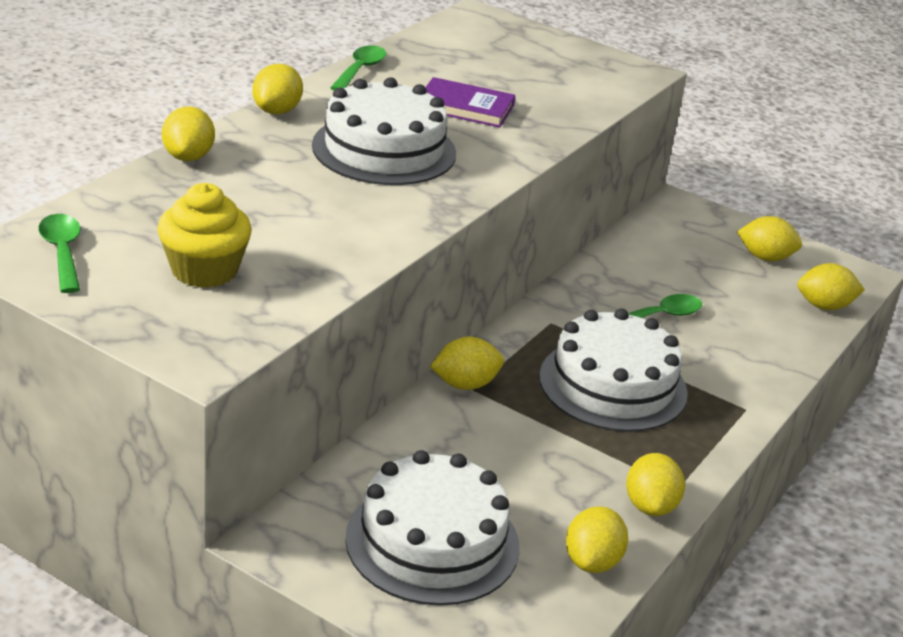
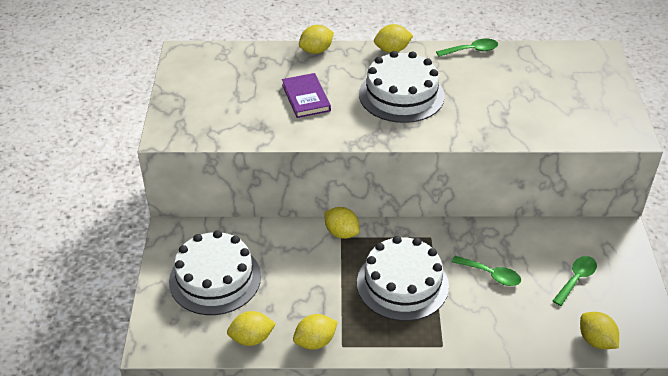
camera: 60 degrees right, 10 degrees up
(62, 252) = (202, 63): green spoon -> green spoon (576, 279)
(204, 270) = (231, 101): yellow cupcake -> none
(465, 107) = (484, 97): purple book -> purple book (306, 98)
(765, 257) = (615, 293): yellow lemon -> none

